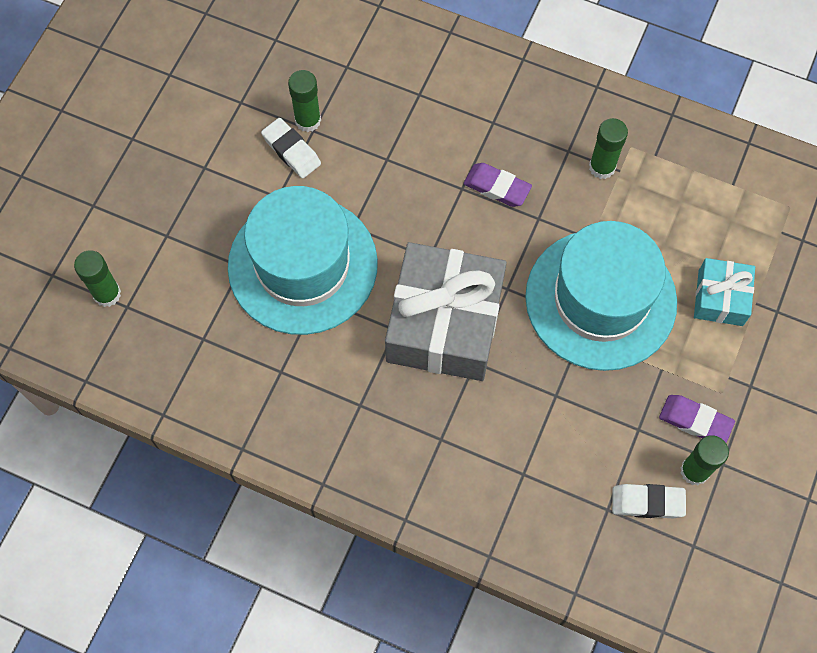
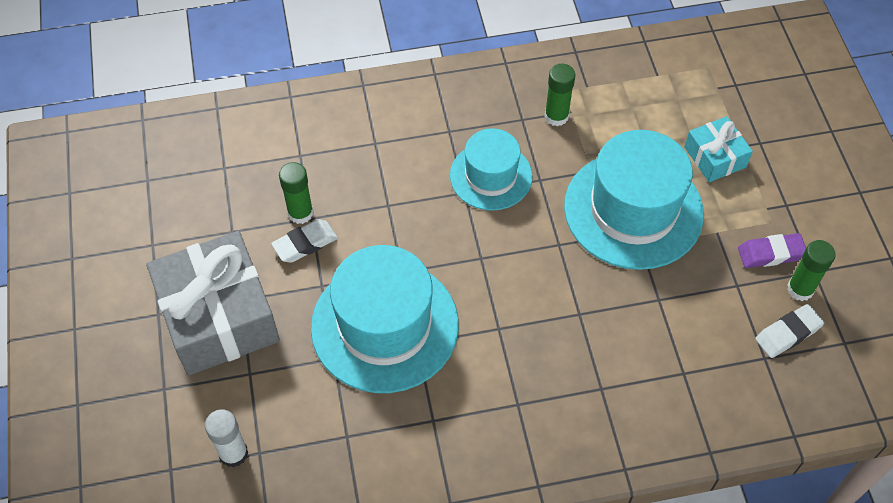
camera: 35 degrees left, 10 degrees down
(107, 294) = (233, 453): green glue stick -> white glue stick
(291, 151) = (305, 244): white eraser -> white eraser turned 45 degrees counterclockwise
(444, 323) = (532, 299): grey gift -> grey gift (218, 316)
(497, 187) = (491, 176): purple eraser -> turquoise hat

